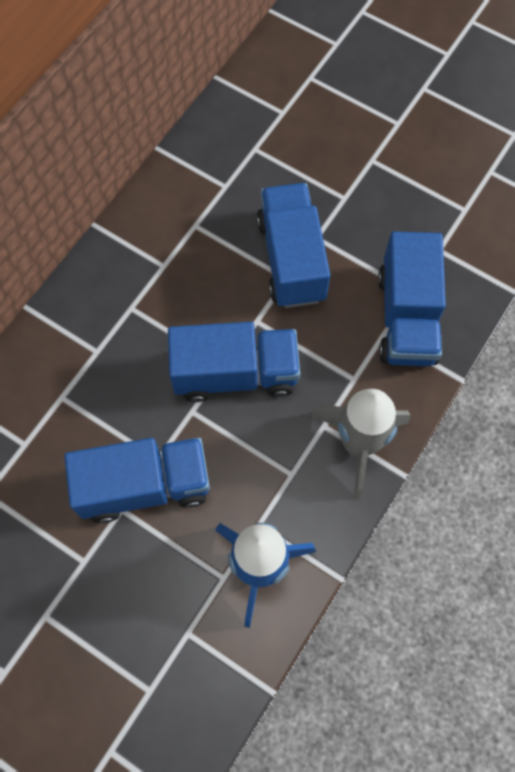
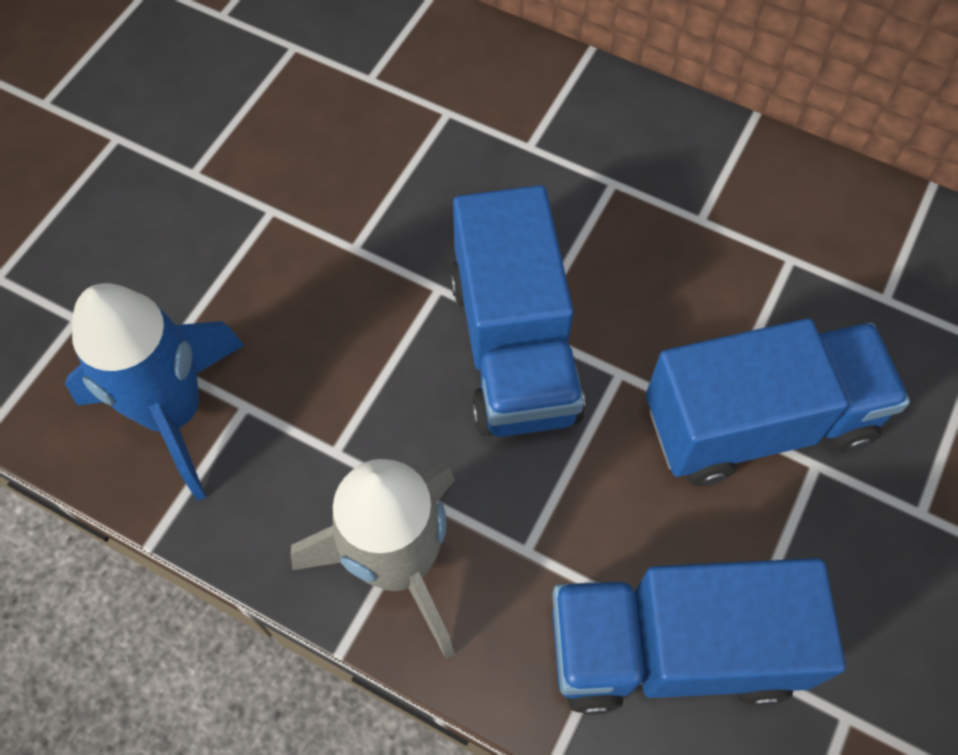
camera: 85 degrees right, 5 degrees down
(145, 486) = (309, 236): blue truck -> none

